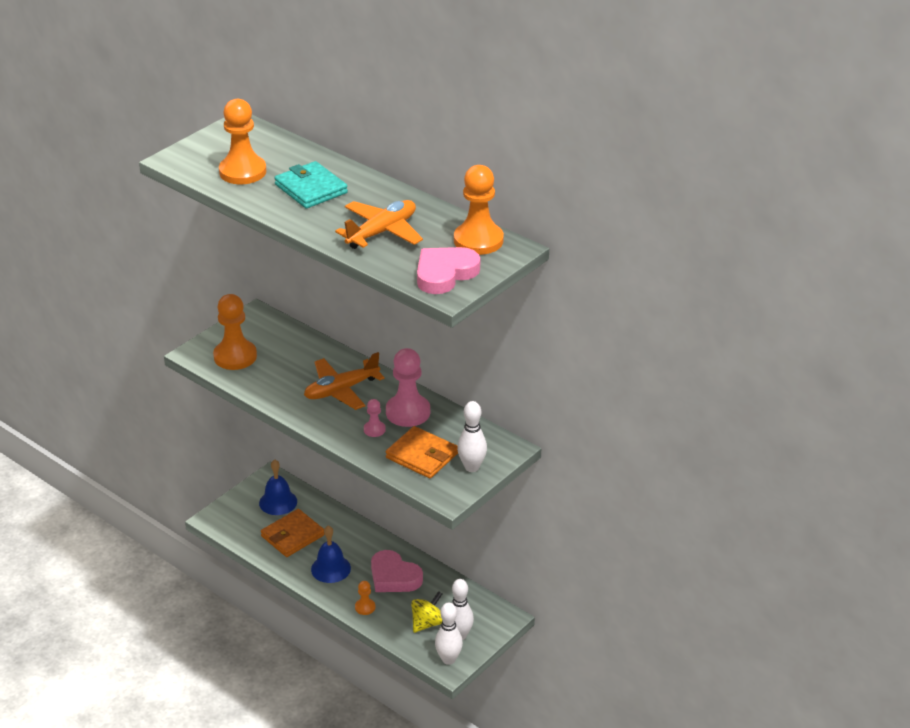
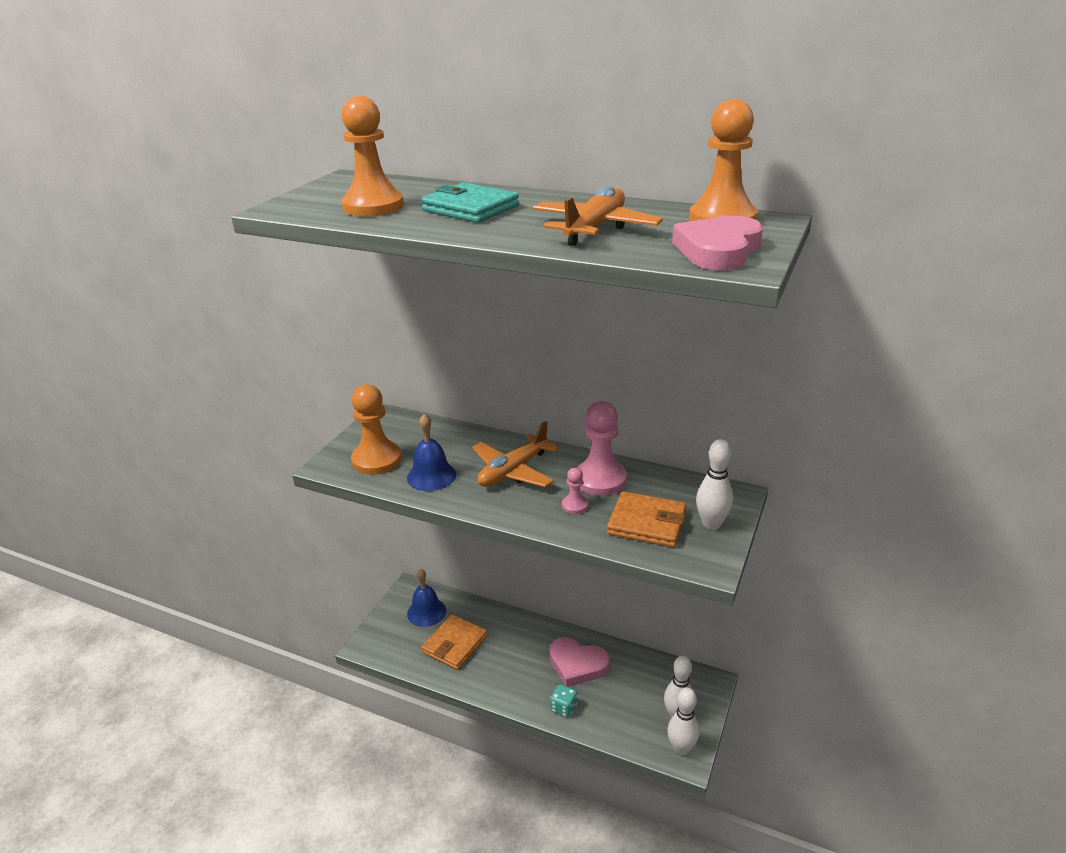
camera: 15 degrees left, 5 degrees down
(330, 568) = (508, 671): blue bell -> blue bell (431, 476)
(365, 607) = (563, 708): orange pawn -> turquoise dice
(427, 623) = (636, 710): yellow spinning top -> none

